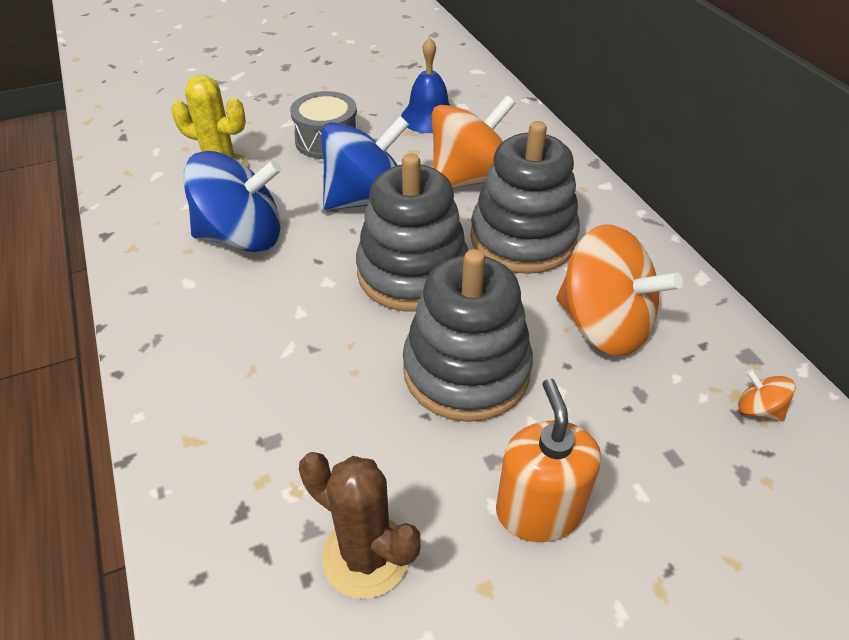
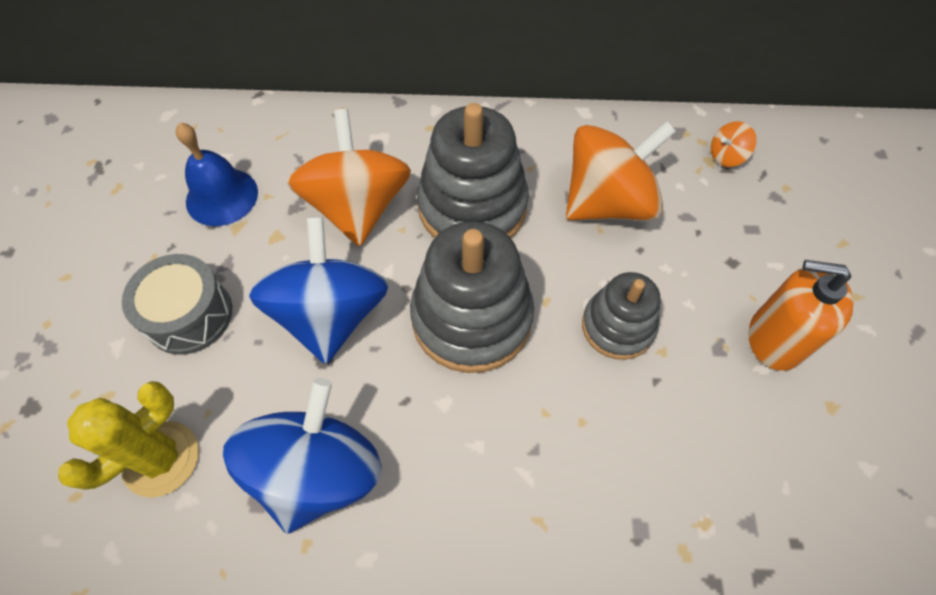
camera: 65 degrees left, 15 degrees up
(366, 555) = (785, 485): brown cactus -> none
(466, 370) = (617, 326): grey stacking toy -> grey stacking toy, size x0.60

